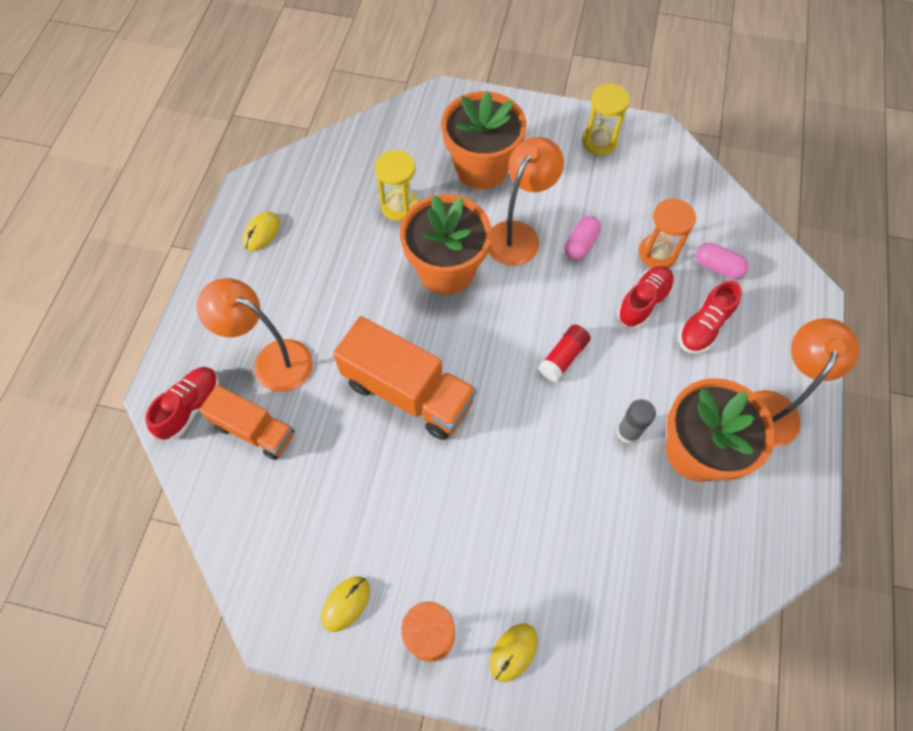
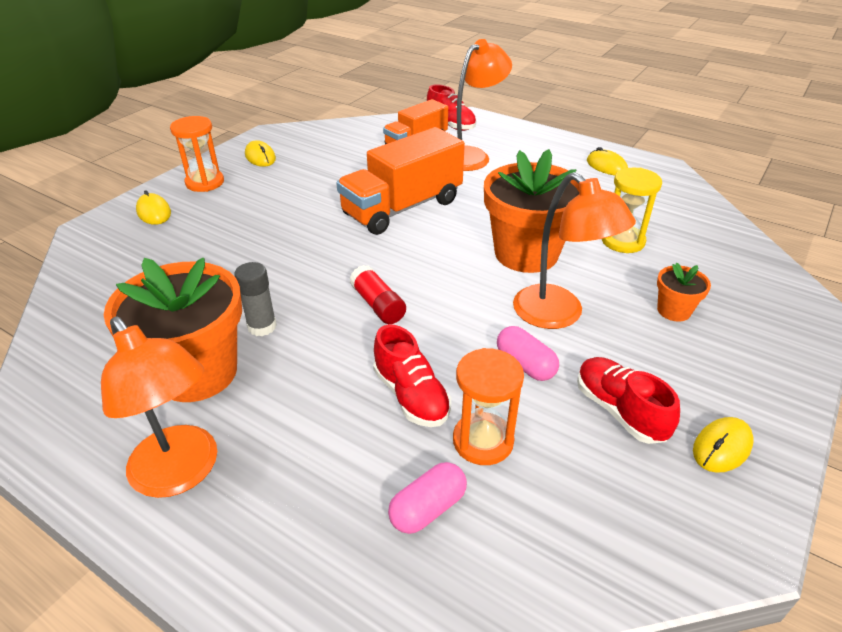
camera: 110 degrees right, 25 degrees down
(481, 168) = (673, 311): orange flower pot -> orange flower pot, size x0.46
(599, 141) = (722, 447): yellow hourglass -> yellow mouse
(703, 327) = (340, 446): red shoe -> red shoe (619, 411)

